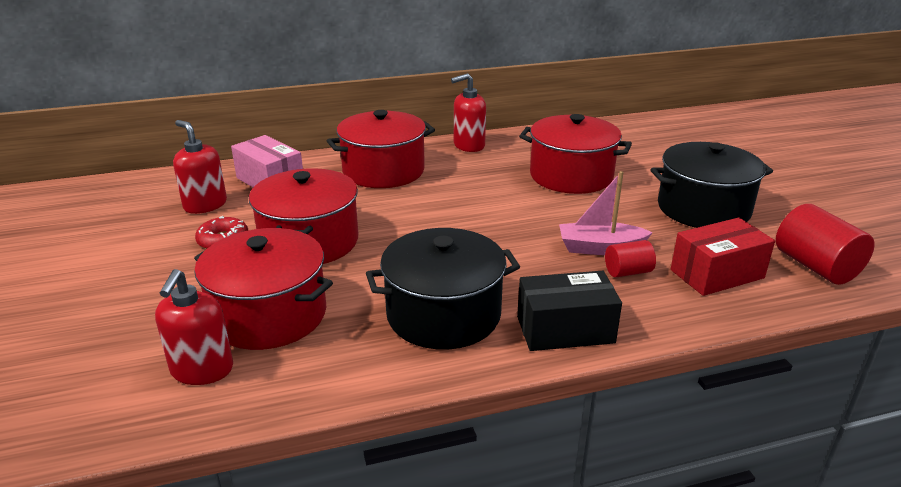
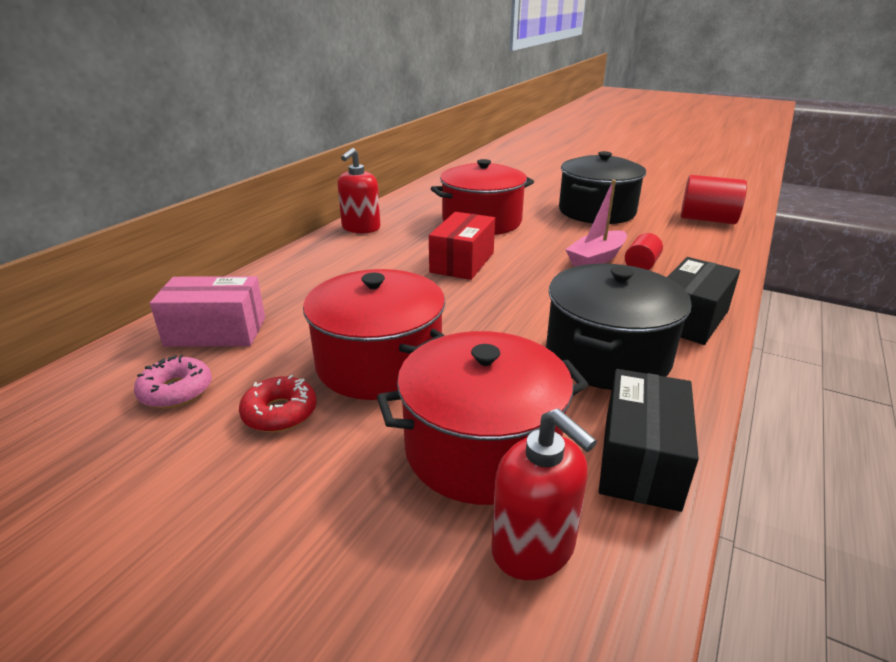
camera: 45 degrees left, 0 degrees up
(205, 205) = (176, 391): red soap dispenser -> pink donut
(328, 376) = (640, 460): none -> black box
(383, 171) = (325, 274): red pot -> none
(717, 274) = (680, 244): red box -> red box (462, 262)

